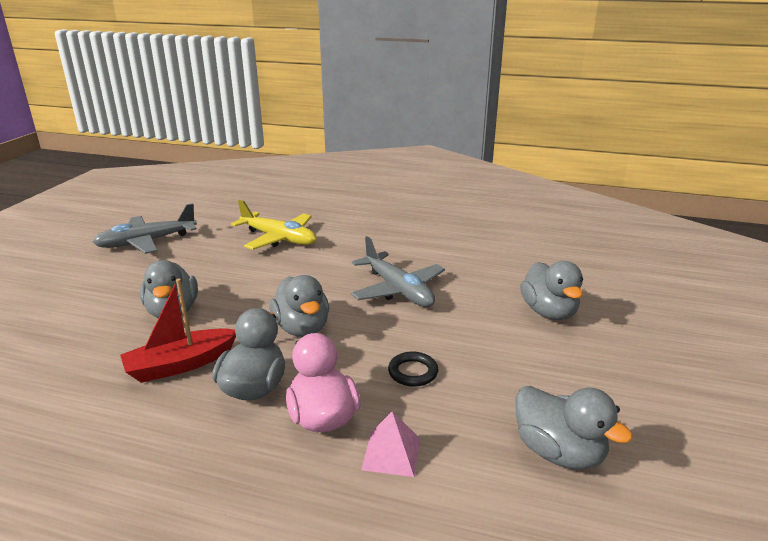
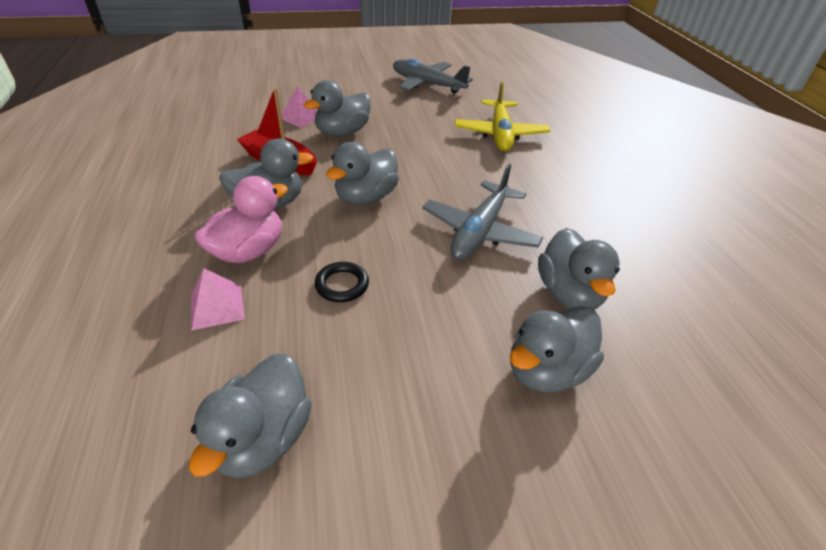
camera: 60 degrees right, 15 degrees up
(104, 329) = (301, 117): none -> pink pyramid
(488, 280) = (569, 293): none -> grey duck

